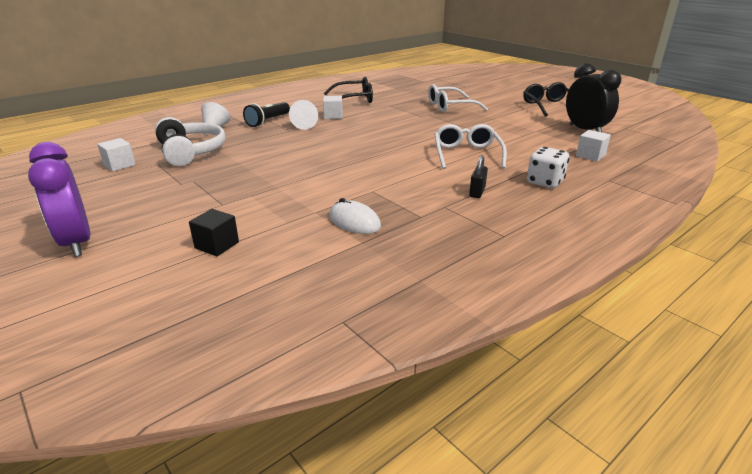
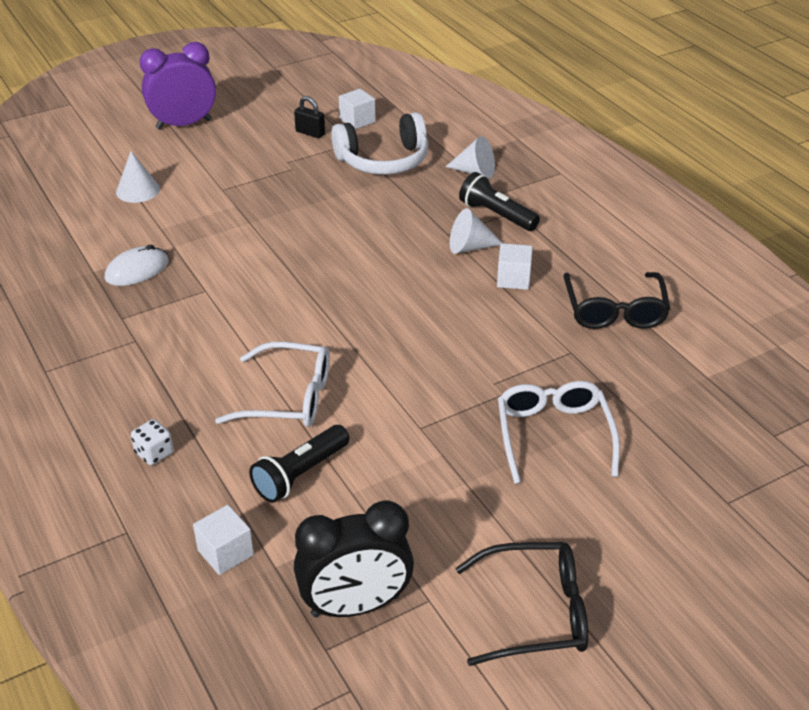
camera: 100 degrees right, 10 degrees up
(217, 245) = (138, 190): black cube -> white cone
(477, 192) = (157, 376): black padlock -> black padlock (310, 133)
(522, 146) = (300, 474): none -> black flashlight
(544, 182) = (154, 453): white dice -> white dice, size x0.65

